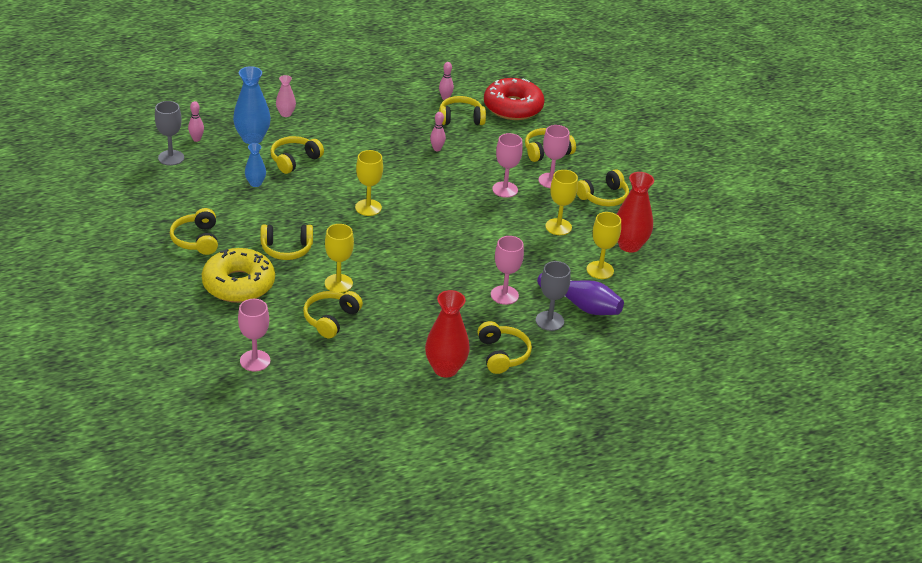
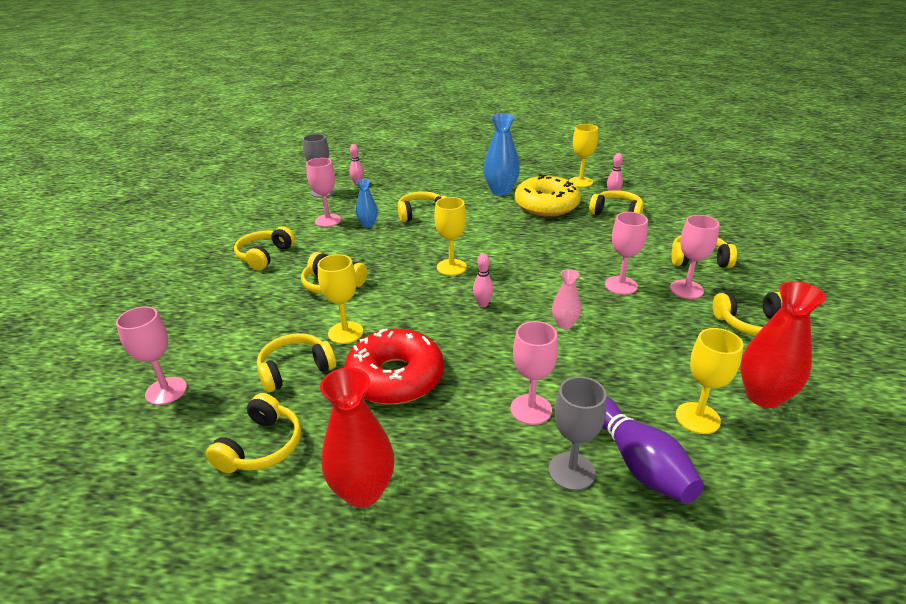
camera: 35 degrees right, 5 degrees down
(213, 189) = (328, 220): none -> pink goblet
(238, 284) = (250, 304): yellow donut -> yellow donut (546, 205)
(252, 138) = (403, 192): blue vase -> blue vase (501, 191)
(286, 114) = (450, 180): pink vase -> pink vase (564, 324)
(437, 149) = (570, 232): pink bowling pin -> pink bowling pin (483, 304)
(502, 354) = (461, 500): yellow headphones -> yellow headphones (261, 446)
(513, 107) = (682, 214): red donut -> red donut (395, 377)
(558, 227) = (665, 343): yellow goblet -> yellow goblet (580, 182)

